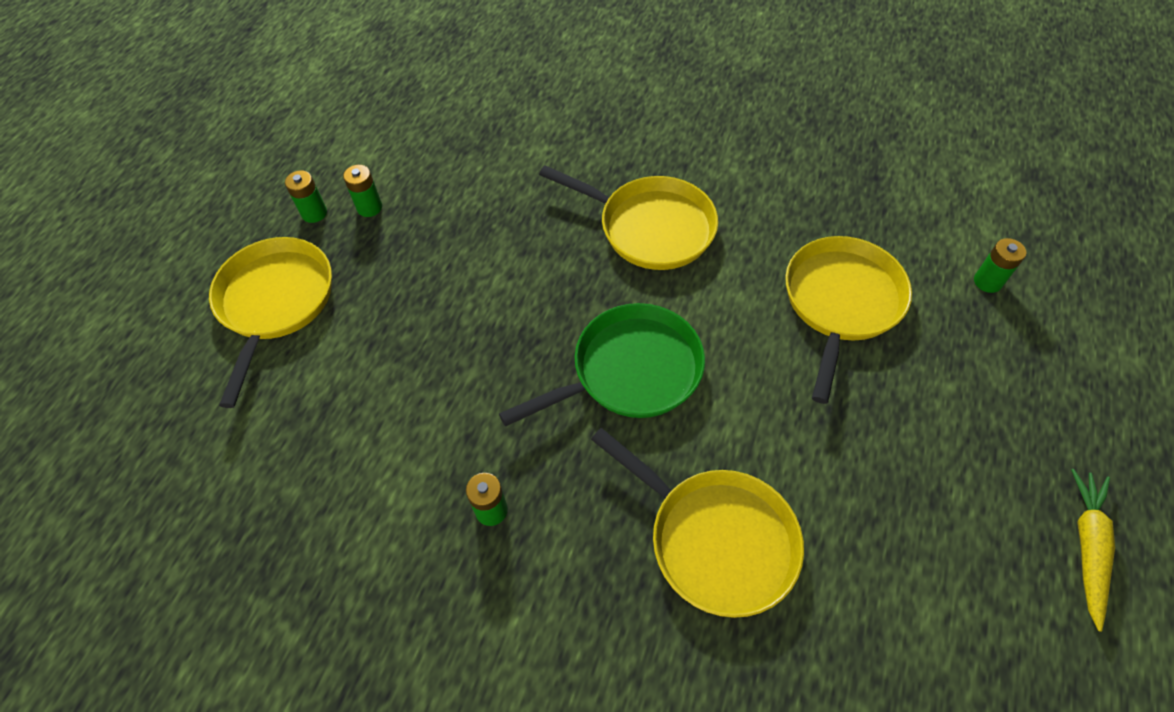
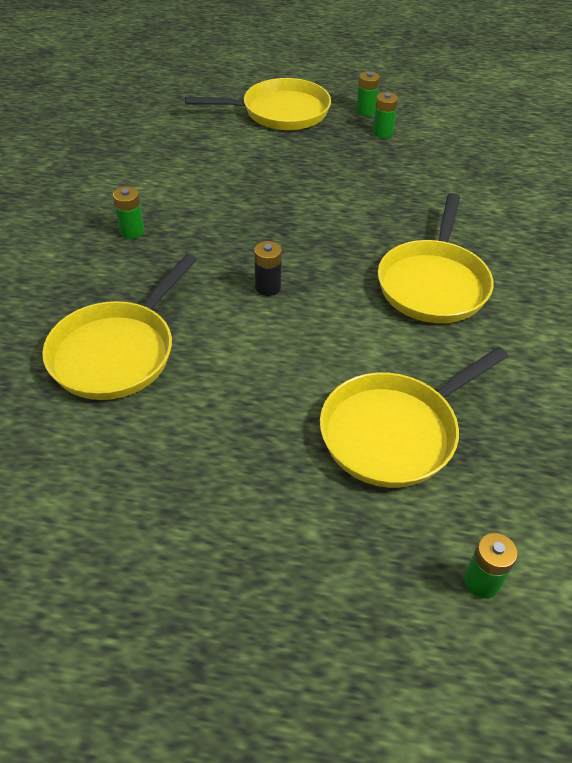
camera: 75 degrees right, 10 degrees down
(630, 371) = (268, 287): green pan -> black battery
(841, 303) = (394, 432): yellow pan -> yellow pan turned 135 degrees clockwise
(1087, 547) = (127, 660): yellow carrot -> none

